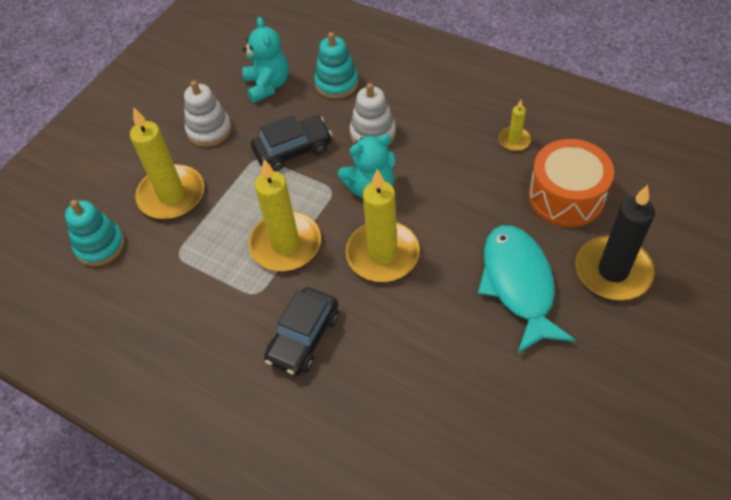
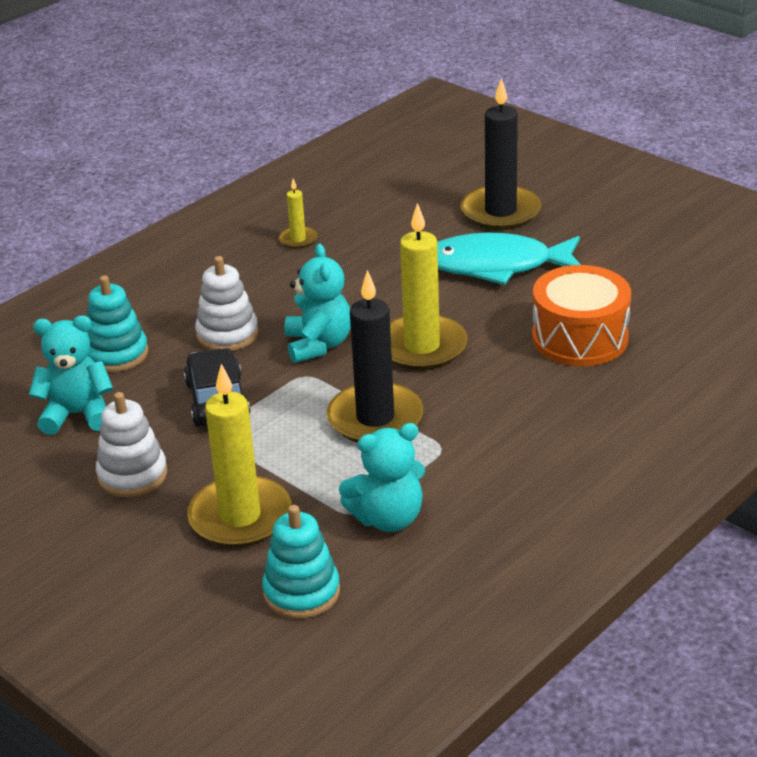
camera: 80 degrees left, 20 degrees down
(174, 276) = (388, 518): none -> turquoise teddy bear
(285, 244) = (375, 418): yellow candle -> black candle
(303, 337) = (518, 414): black car -> none
(566, 196) = (394, 221): orange drum -> orange drum (580, 338)

